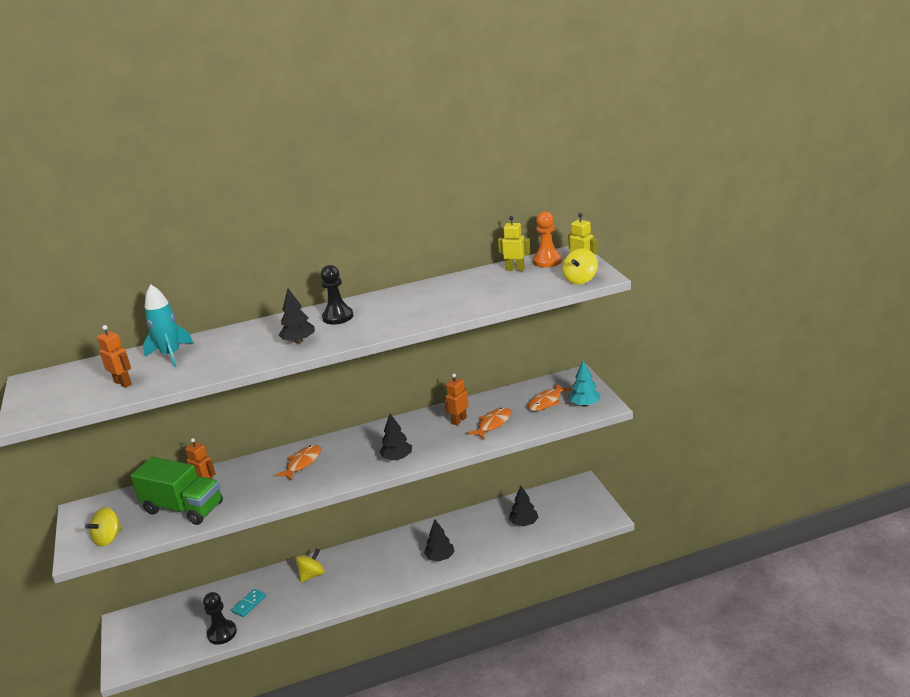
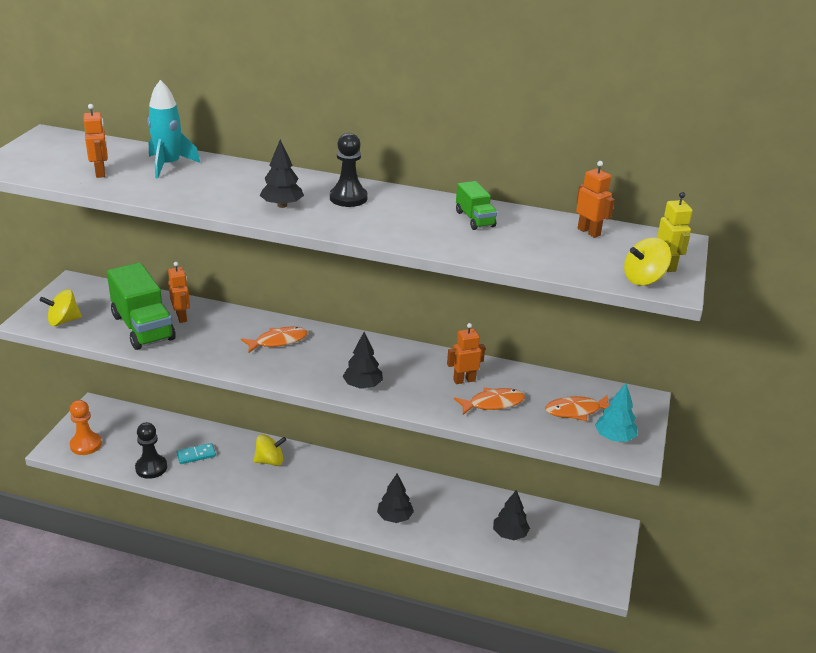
camera: 30 degrees right, 5 degrees up
(438, 292) = (475, 219): none -> green truck
(515, 269) = (589, 232): yellow robot -> orange robot
(547, 261) = (637, 239): orange pawn -> orange pawn (86, 445)

